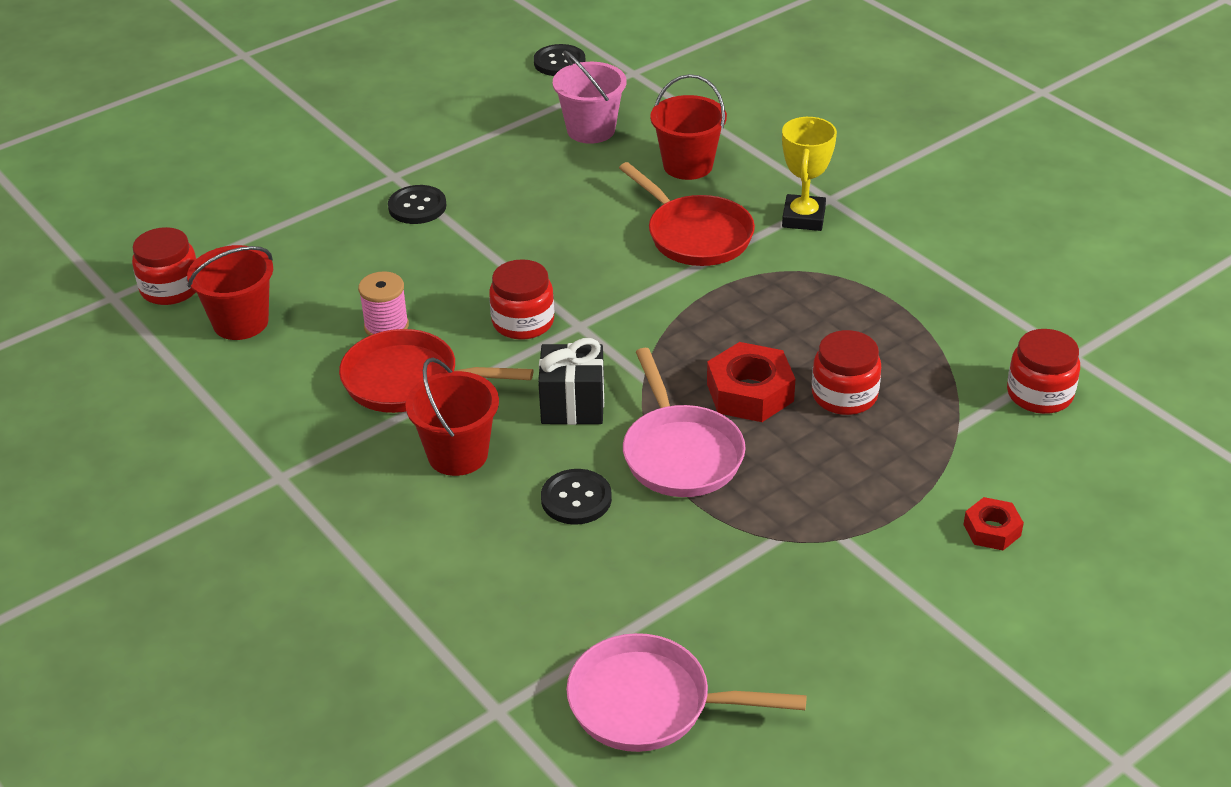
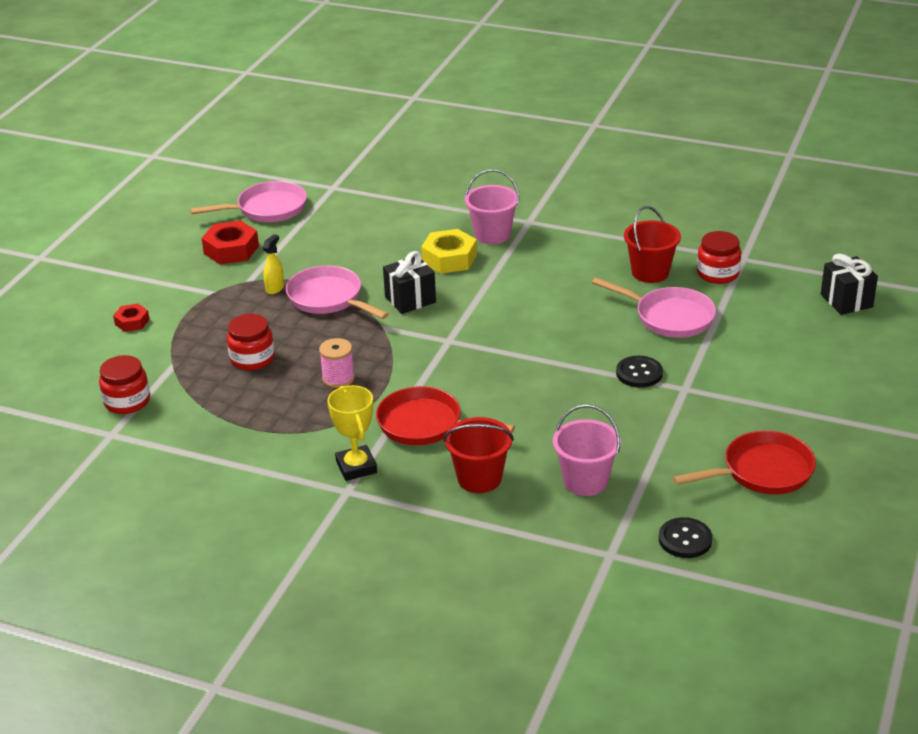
camera: 150 degrees right, 5 degrees down
(98, 202) = (846, 301): none -> black gift
(301, 255) = (669, 317): none -> pink pan
(356, 473) = (492, 235): none -> pink bucket
(386, 326) = (563, 299): pink spool -> pink spool (338, 378)
(408, 381) = (516, 279): red pan -> red pan (762, 471)
(458, 454) = (449, 258): red bucket -> yellow nut
(523, 322) = (485, 330): red jar -> none
(576, 499) = (367, 262): black button -> none
(744, 506) = (275, 288): none -> yellow spray bottle
(750, 392) = (311, 341): red nut -> red nut (231, 250)

